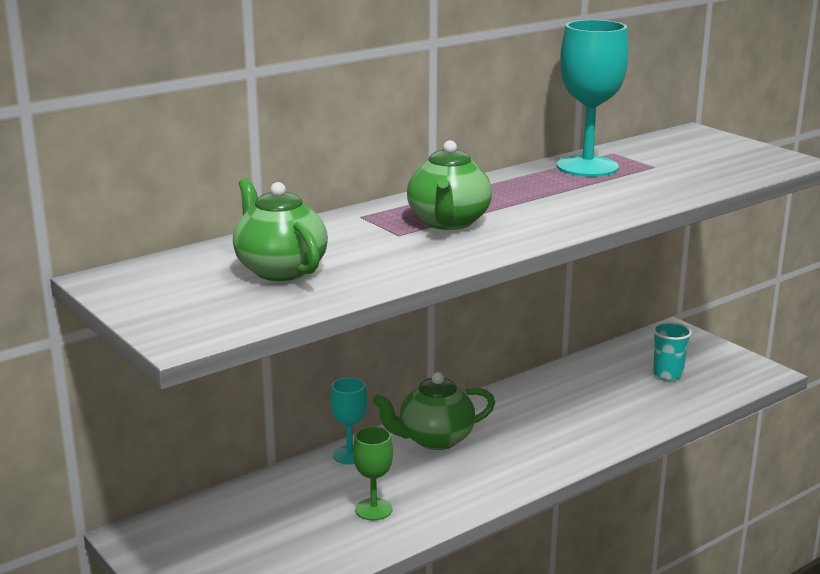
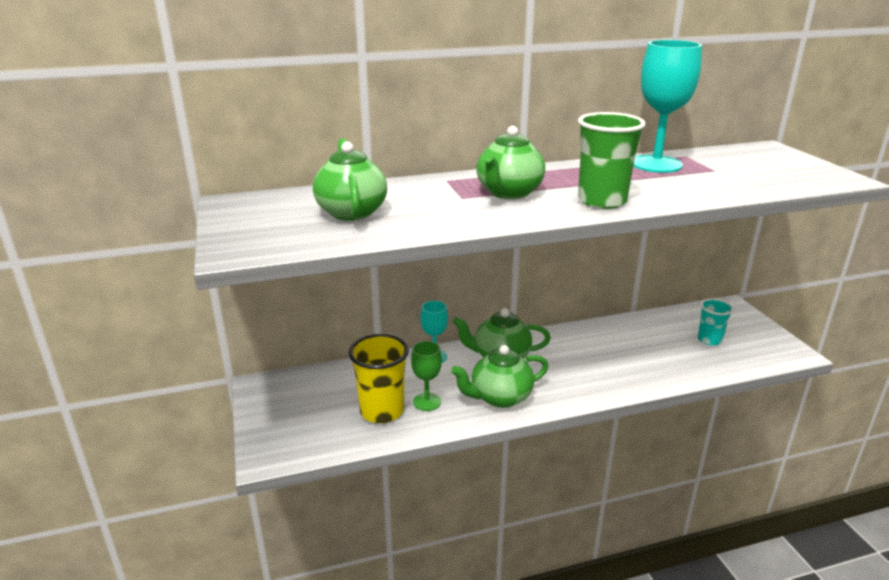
camera: 20 degrees right, 5 degrees up
(323, 532) = (382, 411): none -> yellow cup
(461, 486) = (500, 397): none -> green teapot
(560, 218) = (602, 201): none -> green cup

